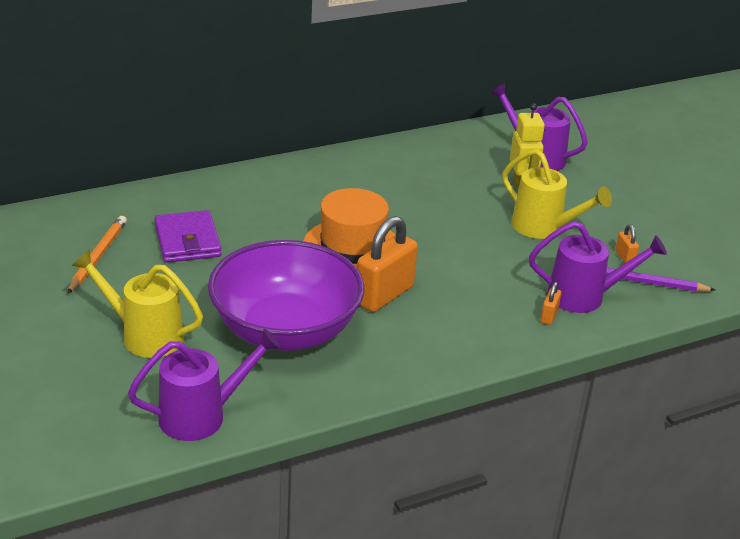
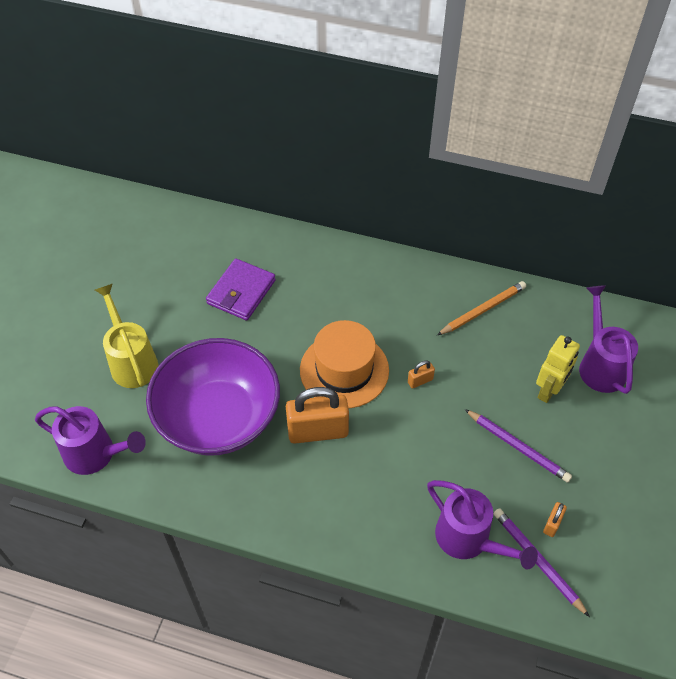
camera: 45 degrees right, 20 degrees up
(98, 256) = (173, 271): orange pencil -> orange pencil (482, 310)
(544, 228) = (518, 447): yellow watering can -> purple pencil
(549, 316) = (417, 539): orange padlock -> orange padlock (420, 381)

